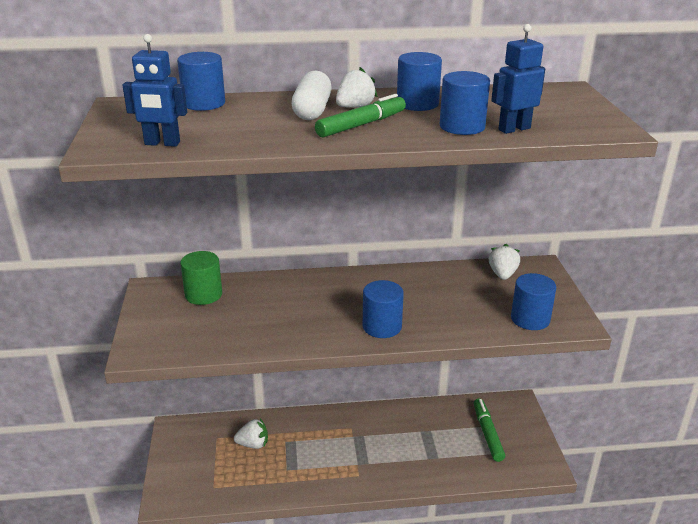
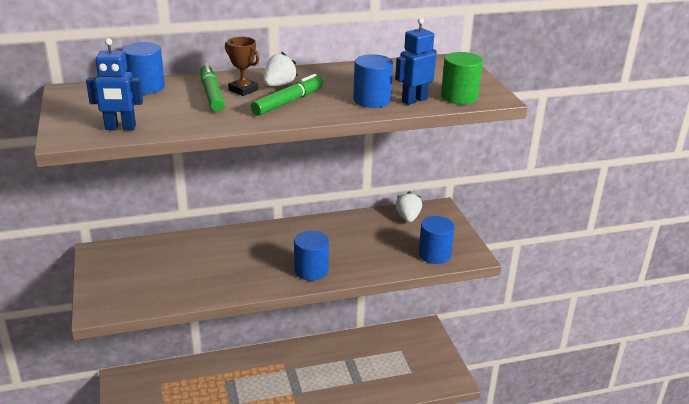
camera: 10 degrees left, 0 degrees up
(203, 295) = (148, 254): green cylinder -> green cylinder (459, 97)
(253, 444) = (196, 386): white strawberry -> none
(312, 110) = (243, 90): white capsule -> brown trophy
(417, 104) = (331, 80): blue cylinder -> none
(487, 433) = (402, 356): green marker -> green marker (212, 94)

